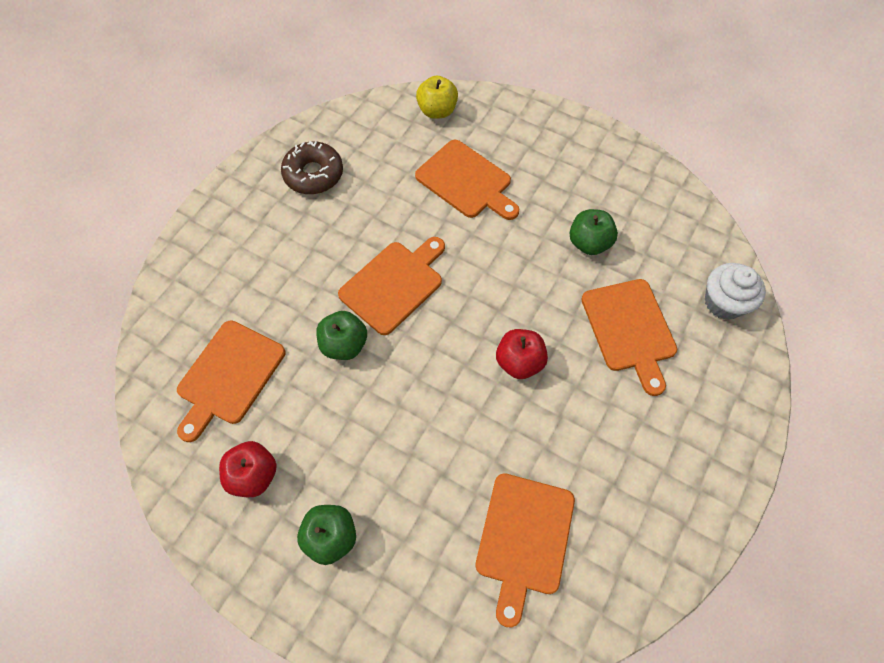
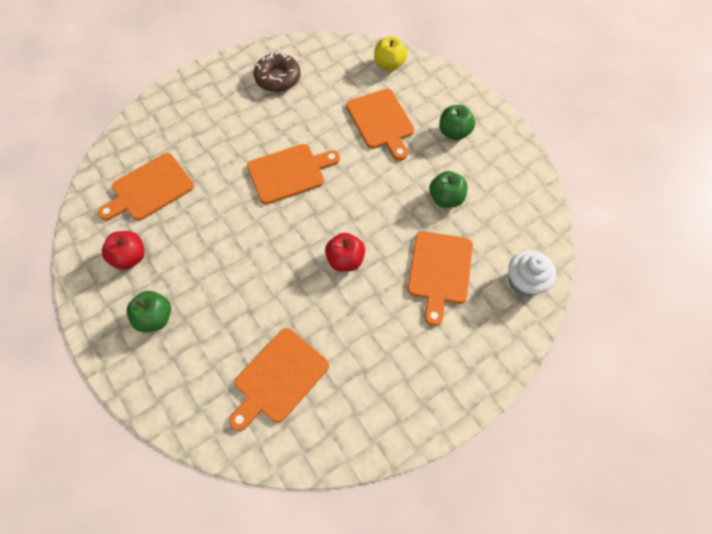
camera: 25 degrees right, 0 degrees up
(344, 345) = (233, 199): green apple -> green apple (454, 132)

